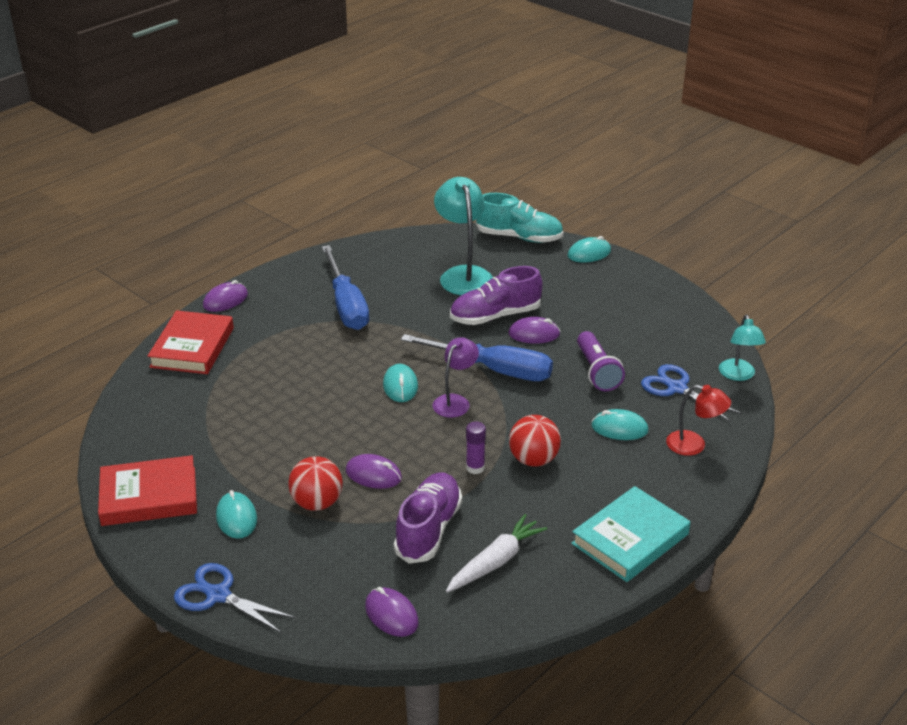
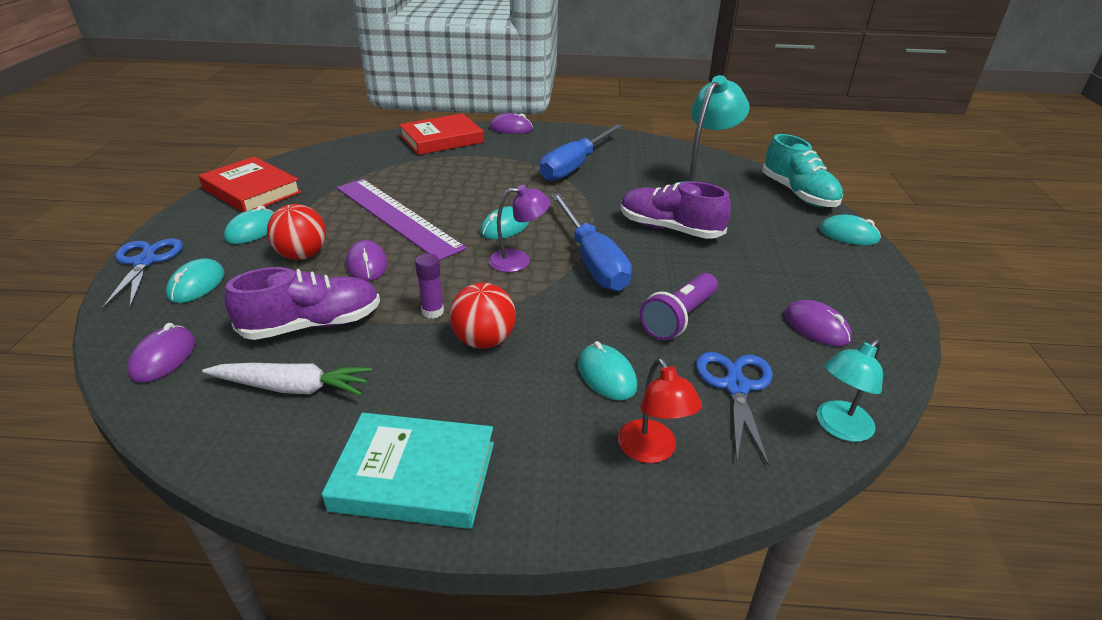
camera: 50 degrees right, 0 degrees up
(297, 573) = (197, 285): none -> turquoise mouse
(313, 431) = (397, 217): none -> purple ruler
(534, 334) = (677, 258): purple mouse -> purple mouse (816, 327)

